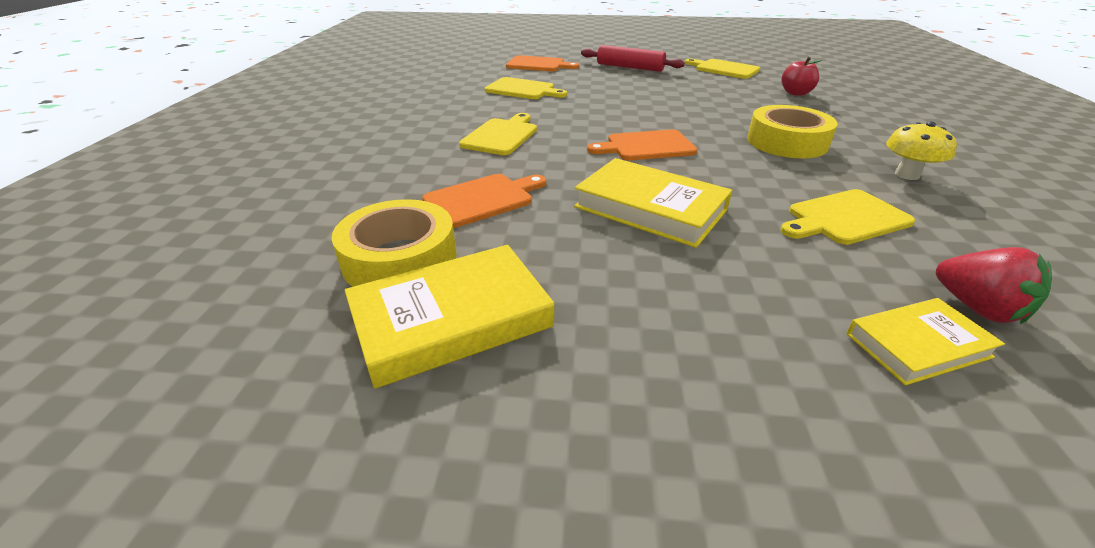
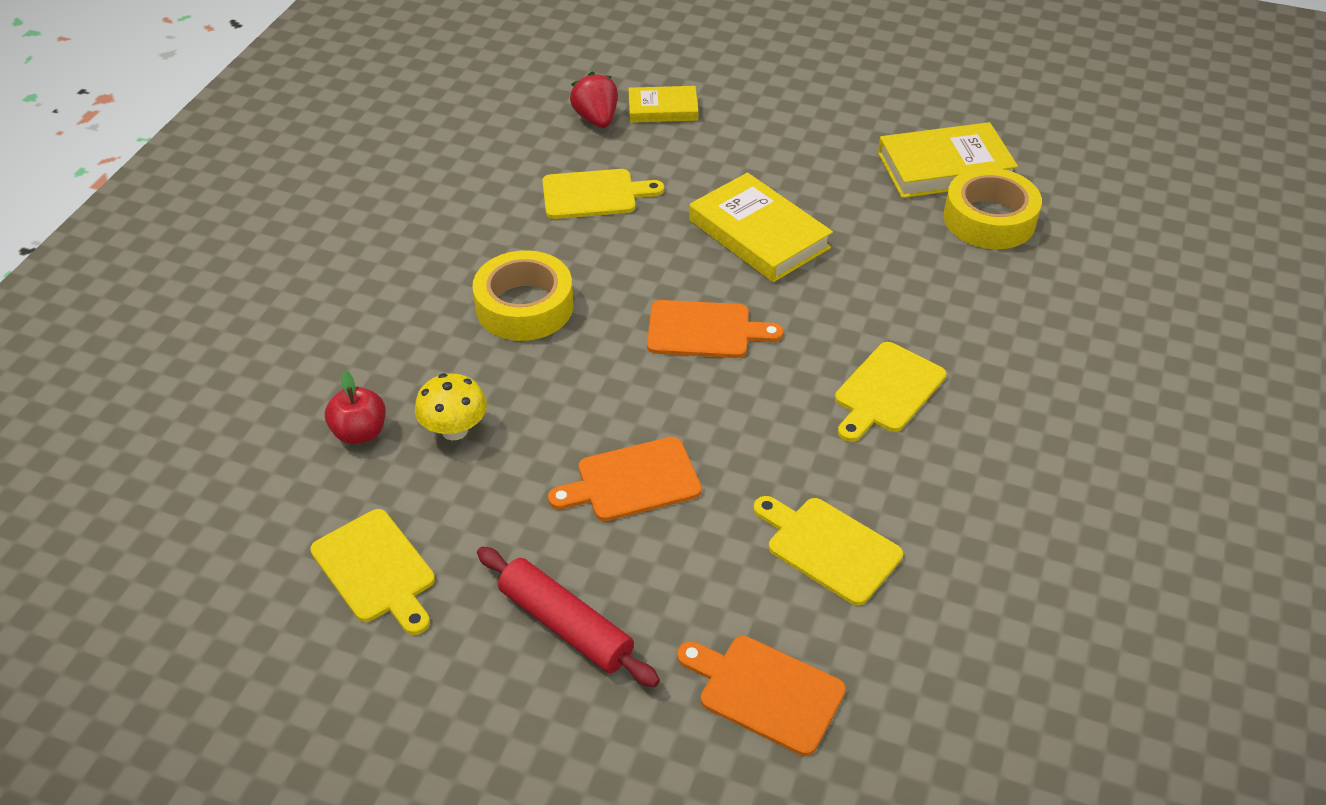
camera: 165 degrees left, 10 degrees up
(482, 199) = (919, 274): orange cutting board -> orange cutting board (632, 481)
(907, 175) = (463, 231): yellow mushroom -> yellow mushroom (454, 430)

